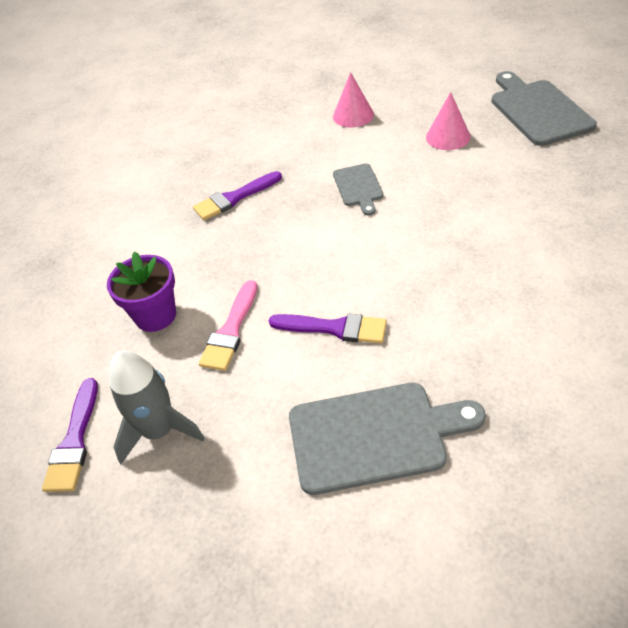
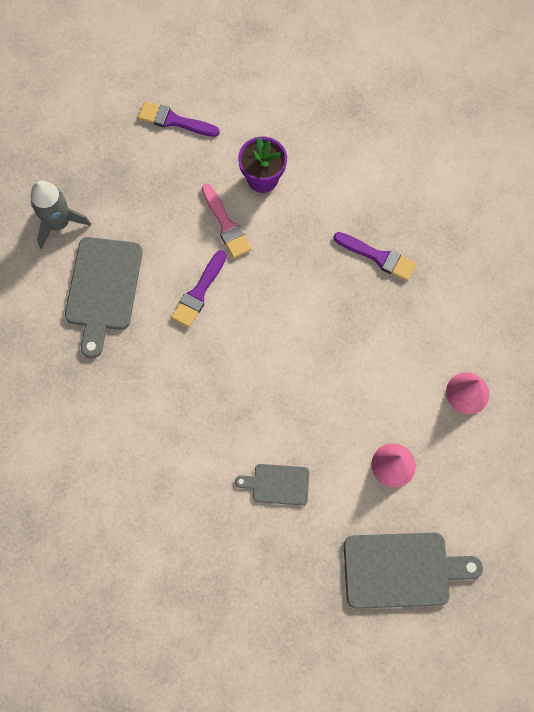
camera: 100 degrees right, 25 degrees up
(159, 431) = (161, 169): grey rocket -> grey rocket (59, 223)
(231, 330) = (226, 225): pink brush -> pink brush turned 150 degrees counterclockwise
(234, 198) = (378, 257): purple brush -> purple brush turned 135 degrees clockwise
(358, 187) = (351, 360): grey cutting board -> grey cutting board (277, 484)

